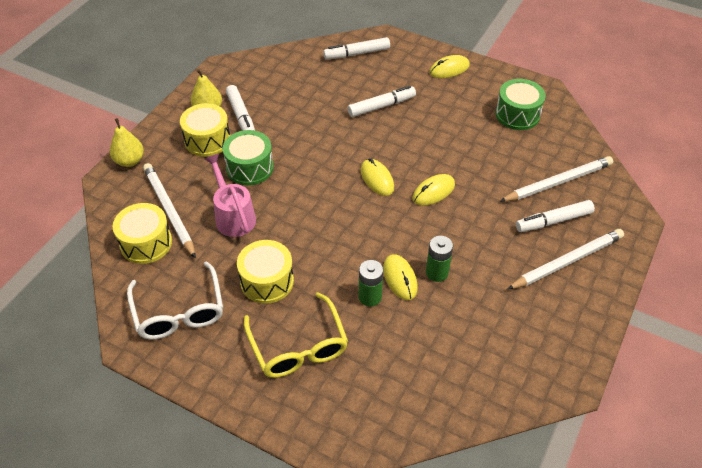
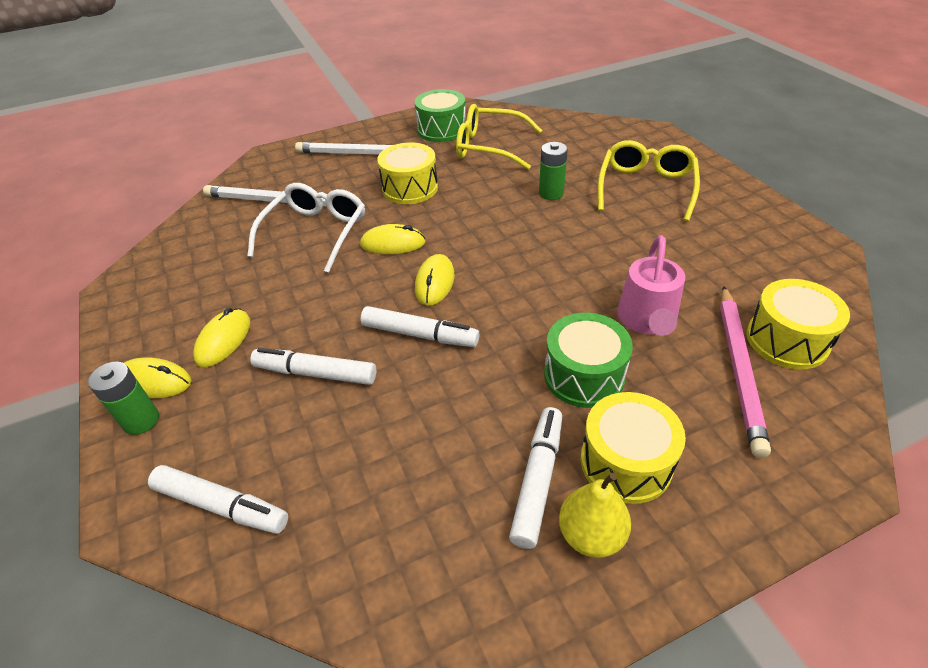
camera: 140 degrees left, 5 degrees down
(130, 161) = (792, 495): yellow pear -> none
(169, 211) = (739, 368): white pencil -> pink pencil
(179, 311) = (760, 254): white glasses -> white glasses (315, 233)
(267, 281) = (645, 241): yellow drum -> yellow drum (410, 188)
(400, 278) = (510, 194): yellow mouse -> yellow mouse (223, 340)
(437, 273) = (473, 186): green battery -> green battery (141, 420)
(473, 331) = (489, 147): none -> yellow glasses
(517, 114) = (193, 275): green drum -> green drum (442, 130)
(553, 221) = (327, 178): white marker -> white marker (420, 334)

